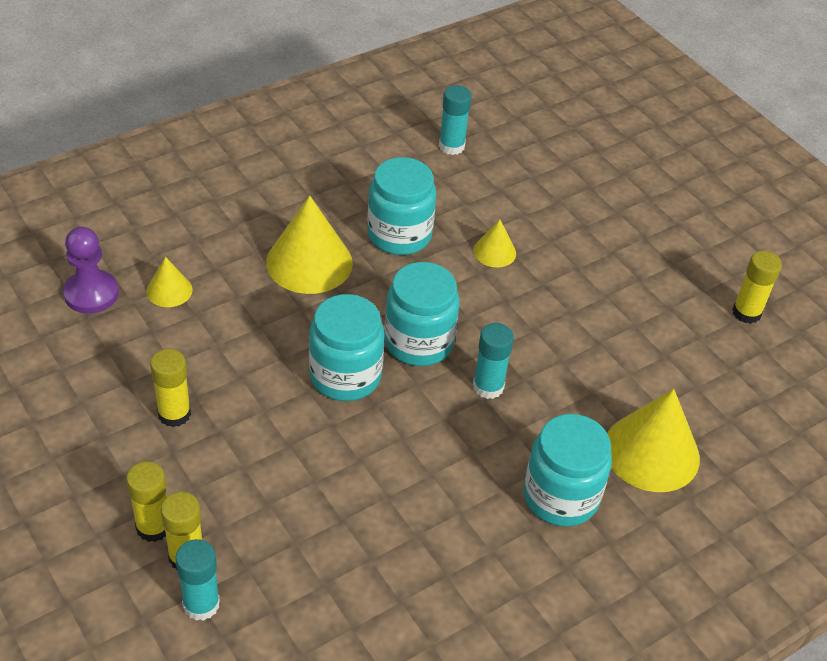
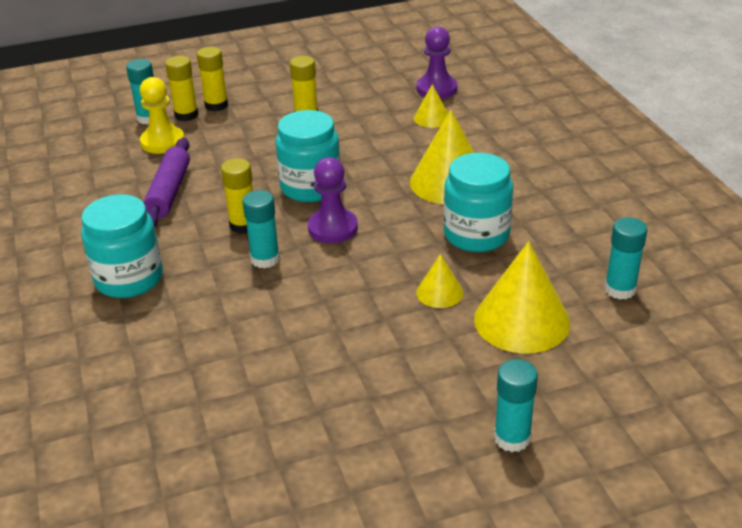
camera: 110 degrees right, 10 degrees down
(267, 562) = (162, 142): none -> yellow pawn
(387, 513) = (169, 192): none -> purple rolling pin
(418, 342) = (333, 228): turquoise jar -> purple pawn
(643, 199) = (512, 438): none -> turquoise glue stick
(651, 452) = (140, 345): yellow cone -> yellow cone (521, 320)
(746, 313) = (285, 483): yellow glue stick -> yellow glue stick (243, 225)

